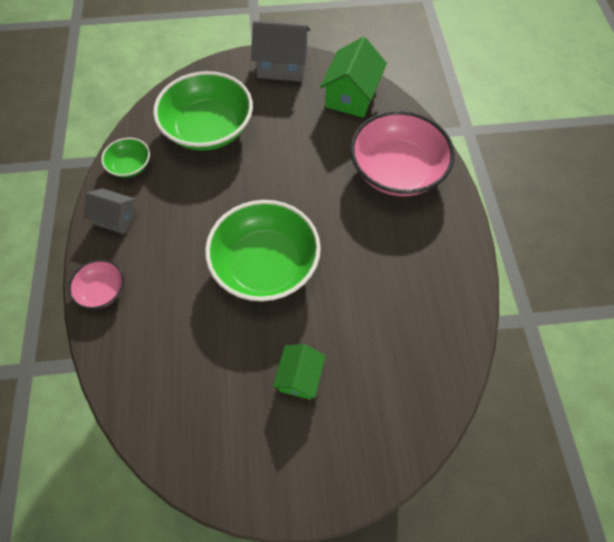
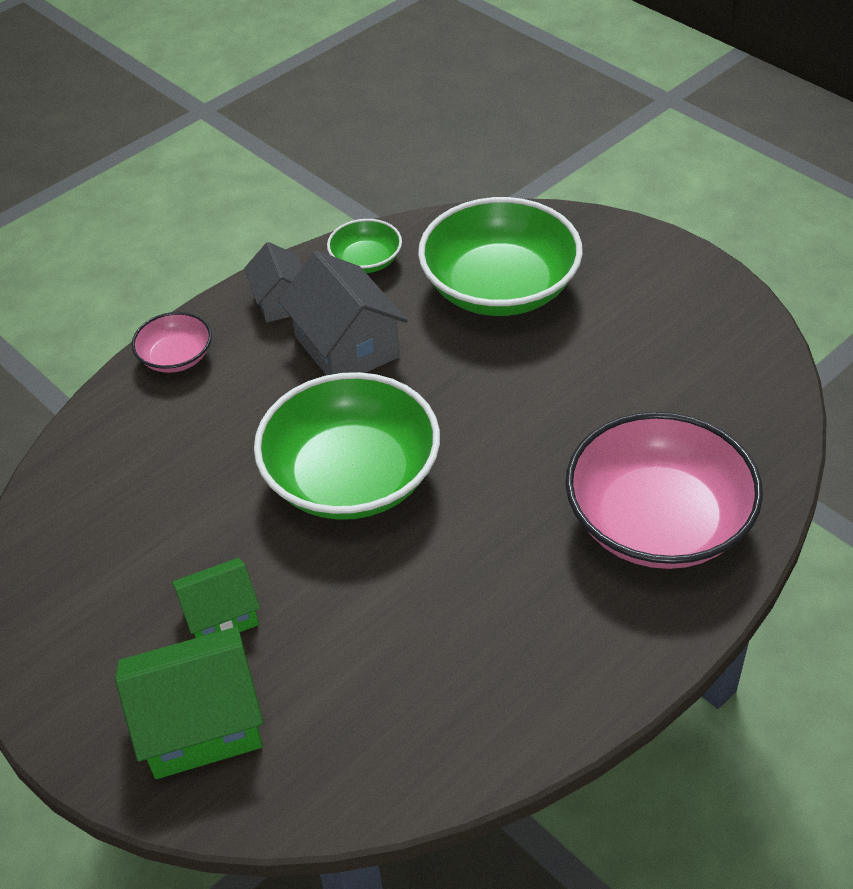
camera: 55 degrees right, 15 degrees down
(282, 66) = (694, 285): grey house -> grey house (346, 347)
(351, 96) = (734, 388): green house -> green house (200, 724)

